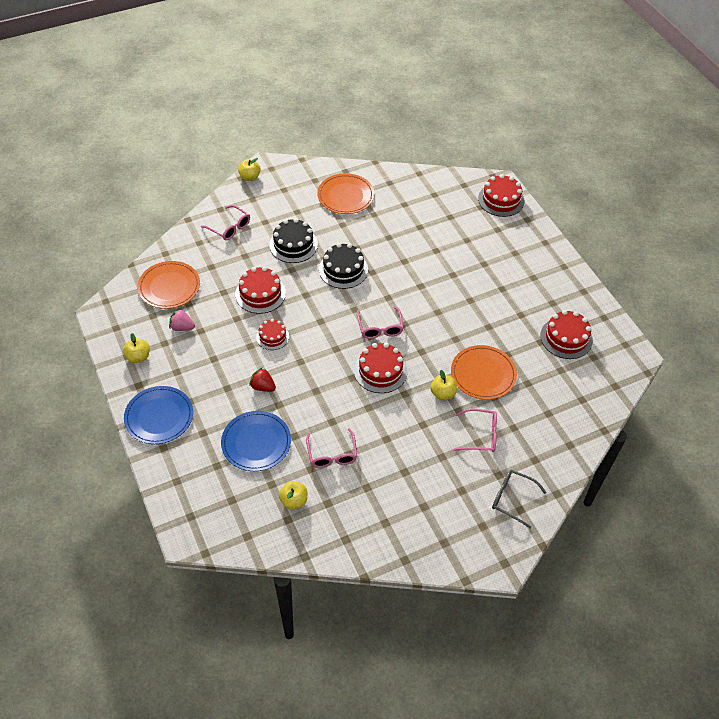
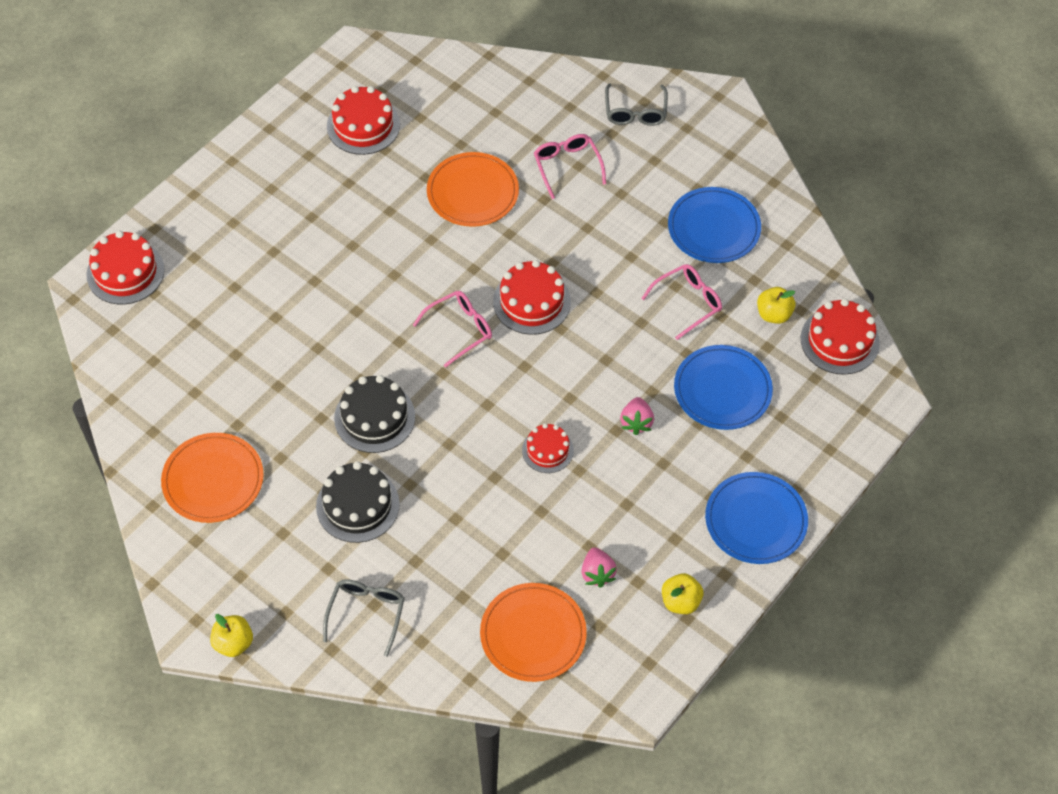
camera: 115 degrees left, 5 degrees up
(229, 227) = (366, 614): pink glasses -> grey glasses
(260, 293) = (478, 503): red cake -> red cake (839, 341)
(263, 387) = (636, 422): red strawberry -> pink strawberry
(384, 499) = (714, 228): none -> blue plate
(442, 393) = (528, 223): yellow apple -> none

